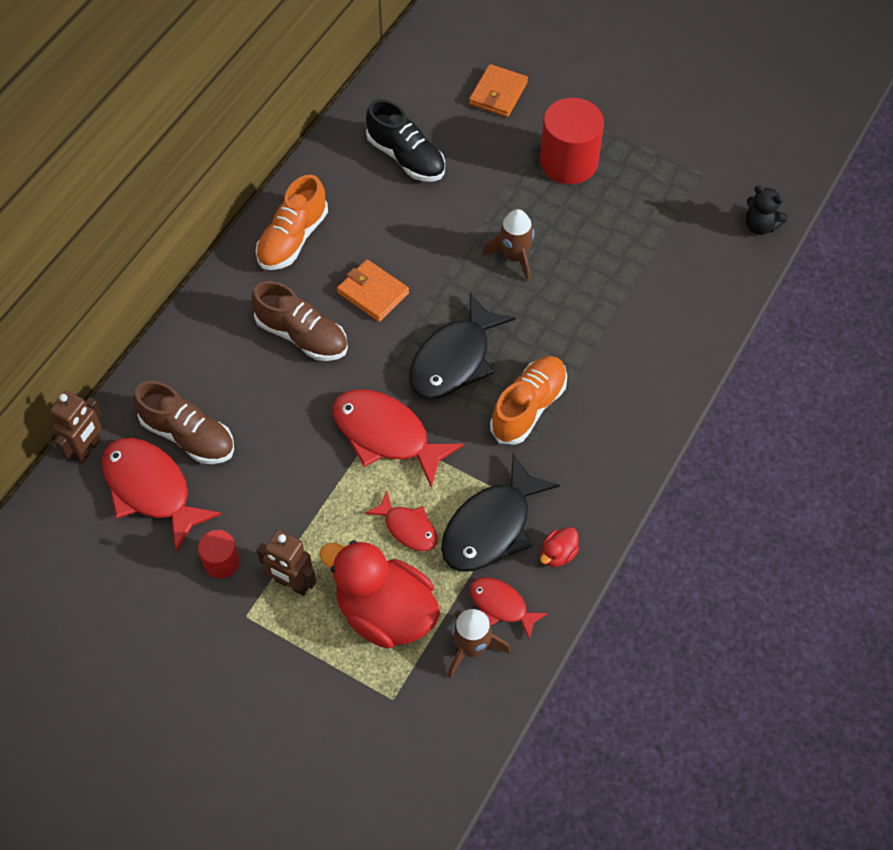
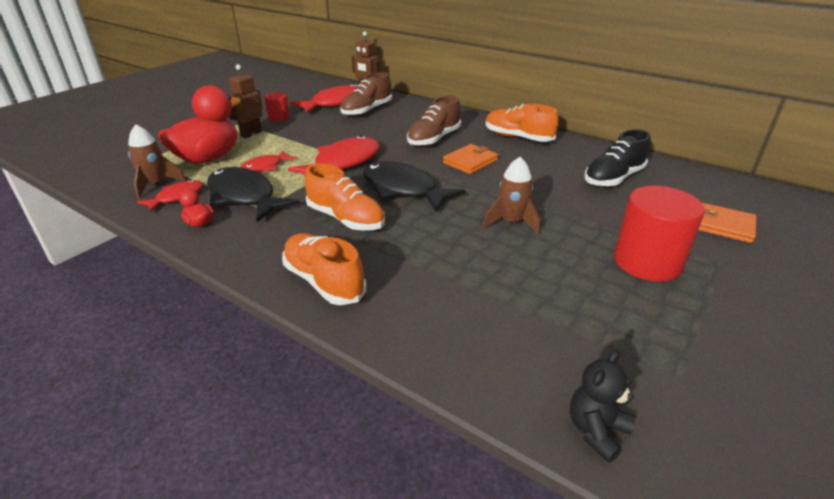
camera: 95 degrees right, 25 degrees down
(640, 406) = (324, 281): none -> orange shoe

